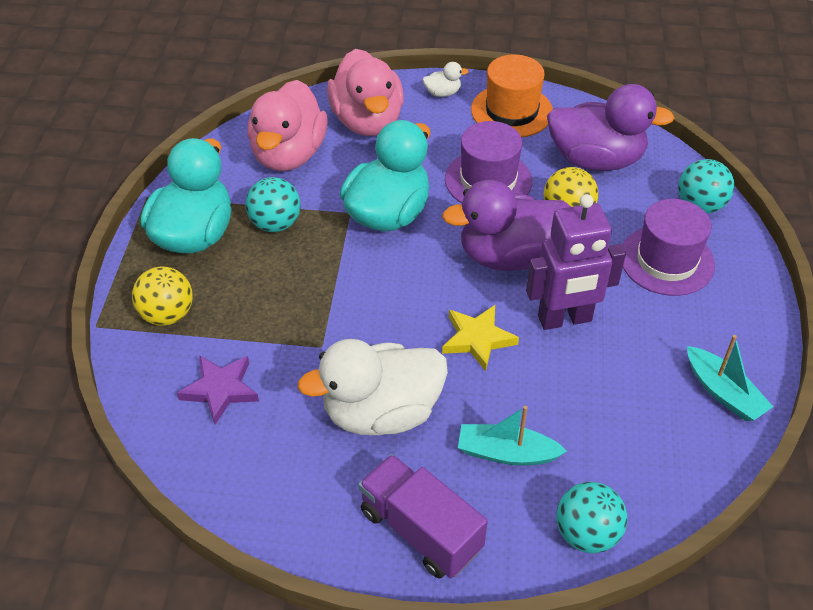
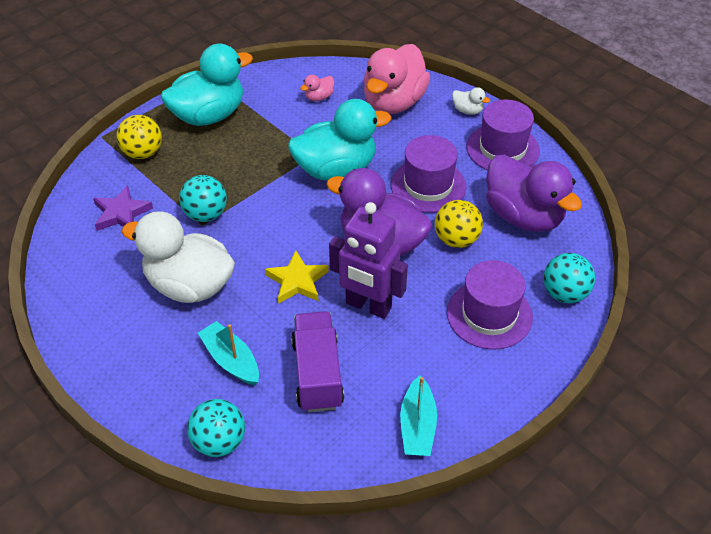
camera: 40 degrees right, 0 degrees up
(275, 224) = (261, 135): turquoise ball -> turquoise ball (206, 214)
(288, 154) = (319, 97): pink duck -> pink duck, size x0.41
(420, 530) = (131, 366): purple truck -> purple truck (317, 373)
(511, 111) = (502, 149): orange hat -> purple hat

